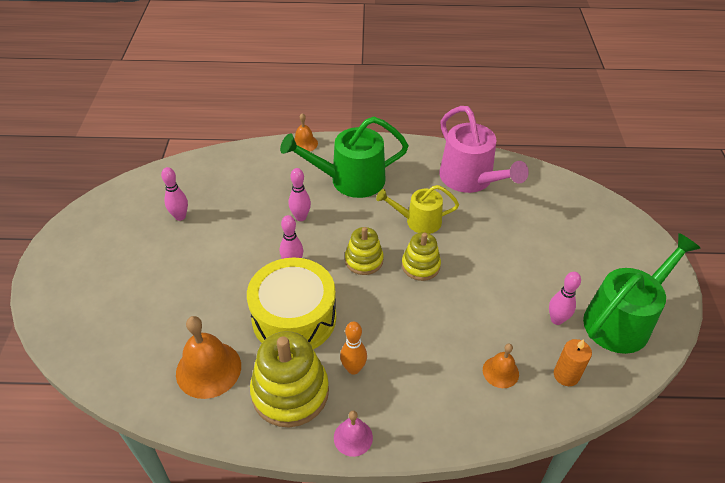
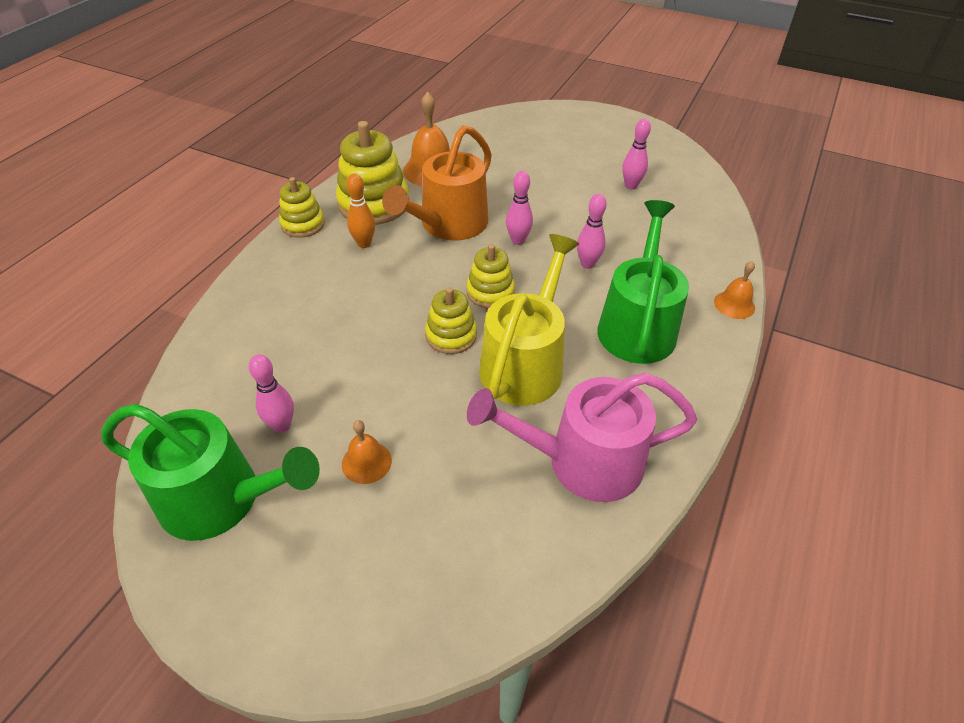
camera: 115 degrees right, 0 degrees up
(294, 318) = (449, 225): yellow drum -> orange watering can
(353, 437) = (303, 224): pink bell -> yellow stacking toy
(418, 221) = (525, 363): yellow watering can -> yellow watering can, size x1.62
(500, 372) = (270, 340): orange bell -> orange bell (366, 462)
(566, 375) = (215, 393): orange candle -> none
(622, 320) = (221, 499): green watering can -> green watering can turned 60 degrees counterclockwise

